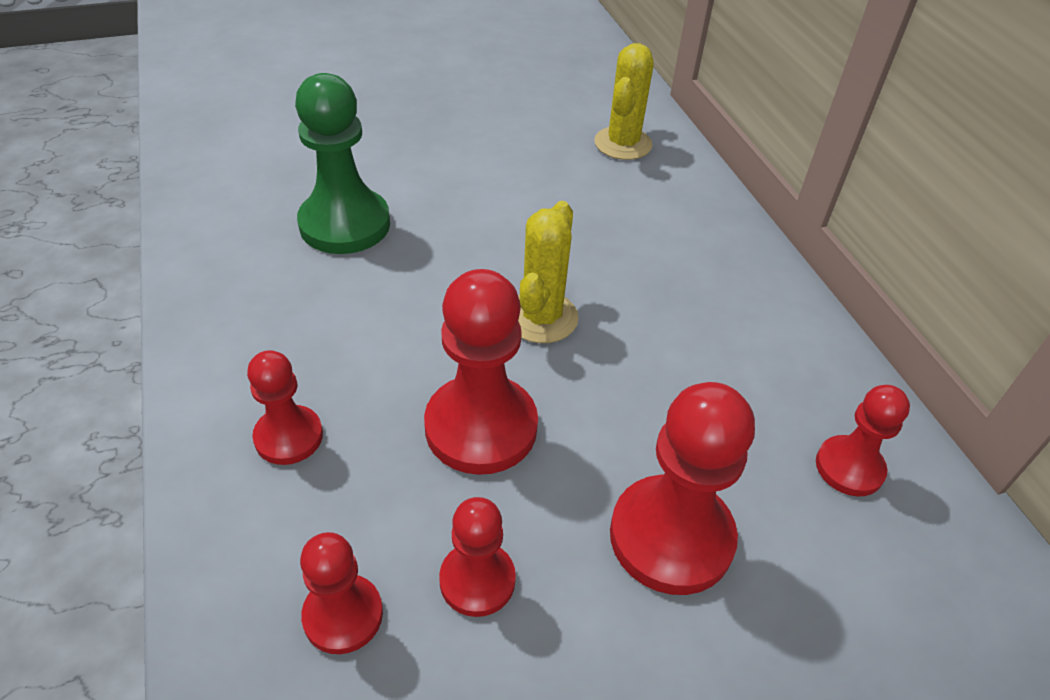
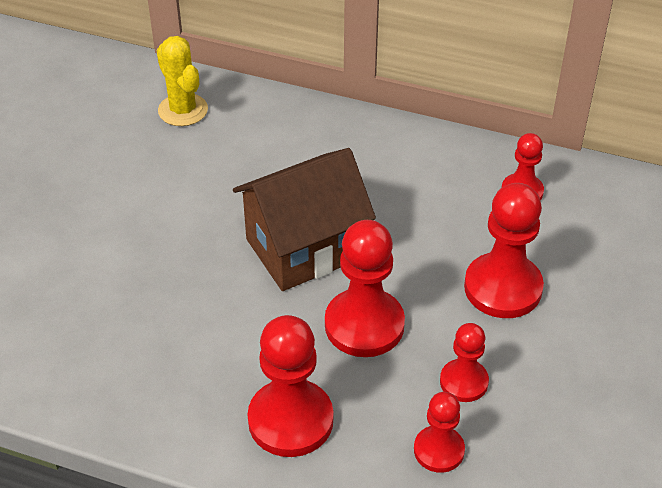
camera: 50 degrees left, 0 degrees up
(289, 437) = (290, 420): red pawn -> red pawn, size x1.72
(345, 224) = (114, 300): green pawn -> none
(541, 317) = (304, 248): yellow cactus -> brown house

